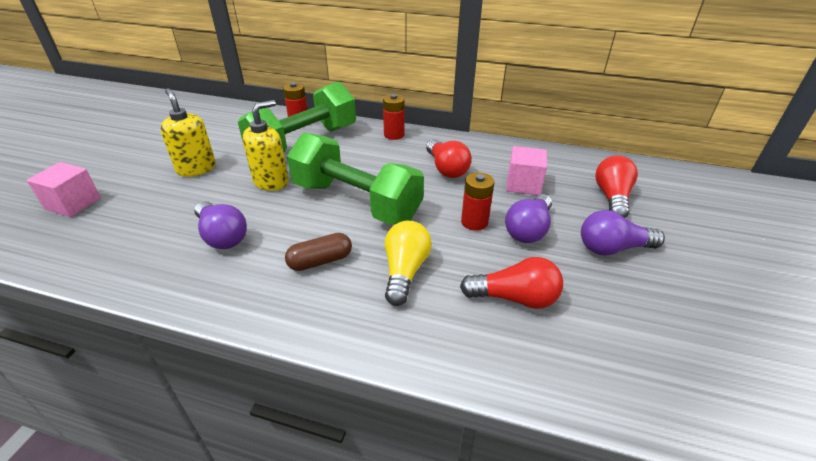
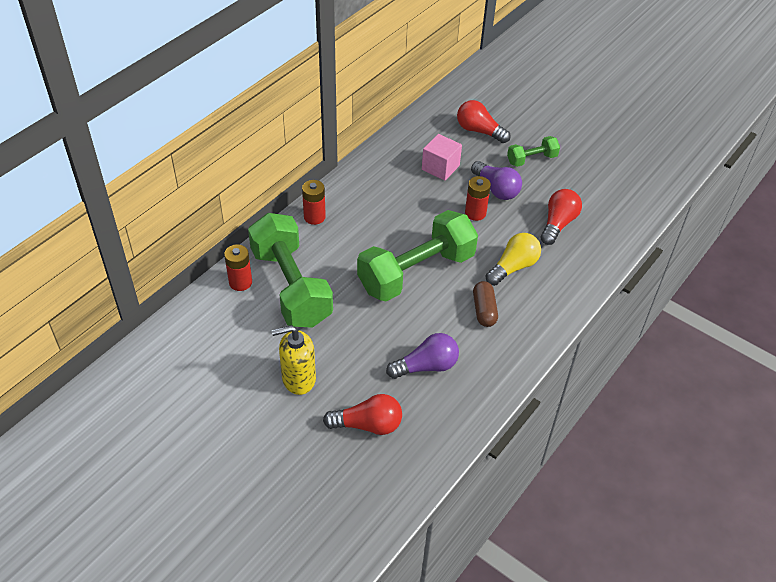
camera: 70 degrees left, 10 degrees up
(73, 203) = (318, 482): pink cube -> none
(271, 181) = (355, 323): yellow soap dispenser -> none
(405, 271) = (513, 267): yellow light bulb -> yellow light bulb turned 105 degrees clockwise
(446, 169) = (395, 202): red light bulb -> red light bulb (368, 425)
(612, 248) = (531, 159): purple light bulb -> green dumbbell

